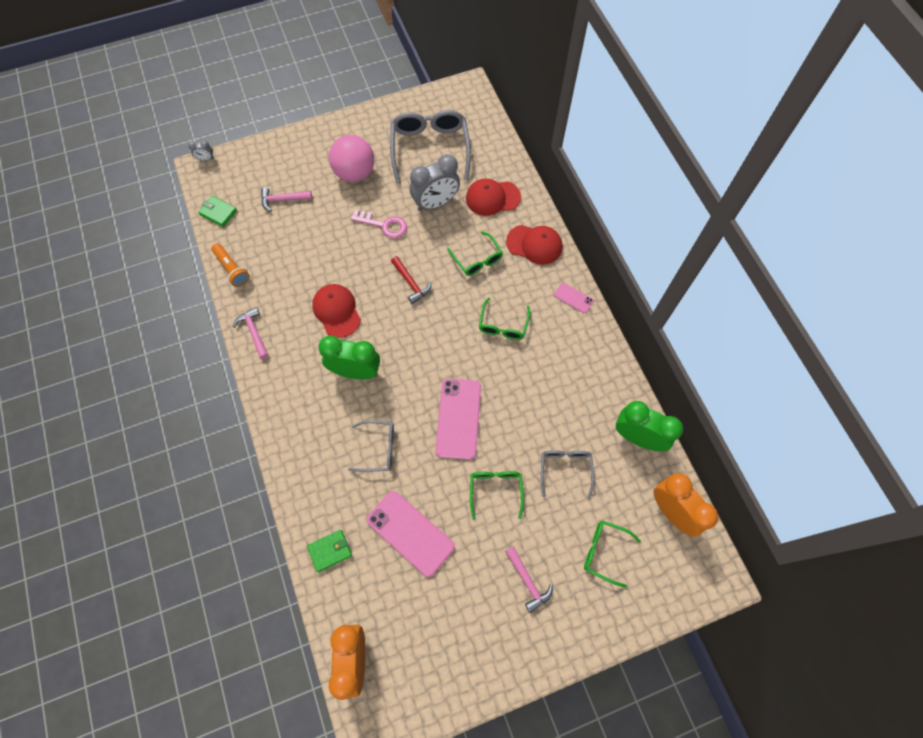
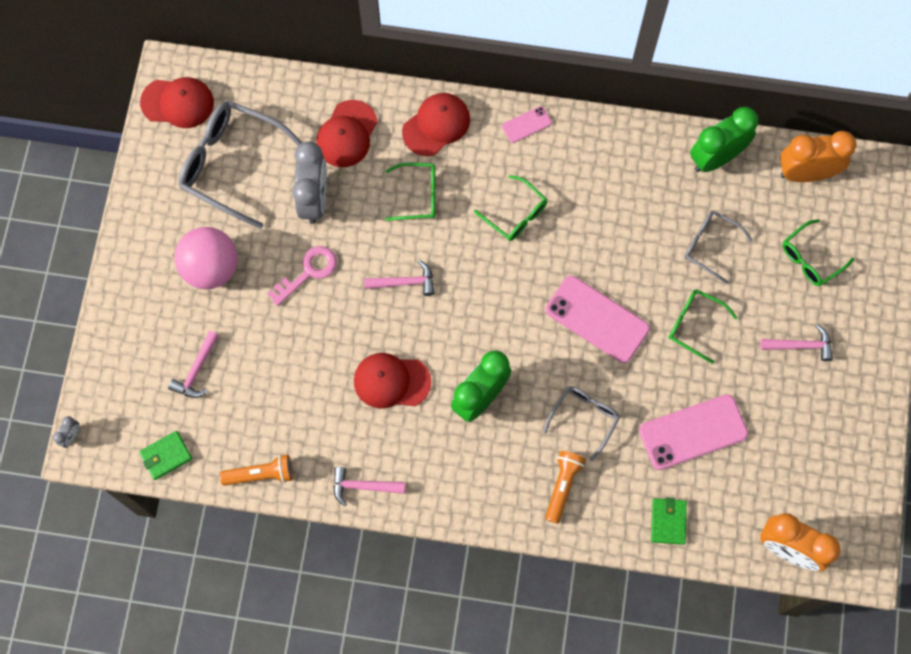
camera: 60 degrees left, 5 degrees up
(319, 460) = (562, 486): none -> orange flashlight
(411, 283) = (404, 282): red hammer -> pink hammer
(451, 101) = (177, 103): none -> red cap

